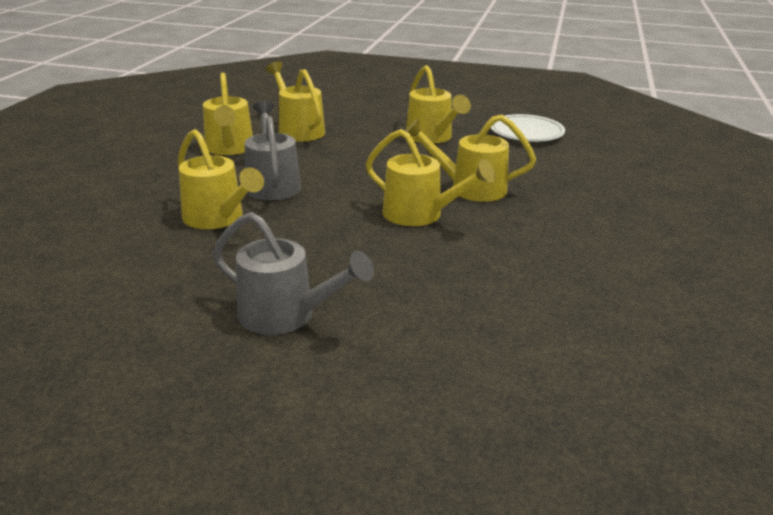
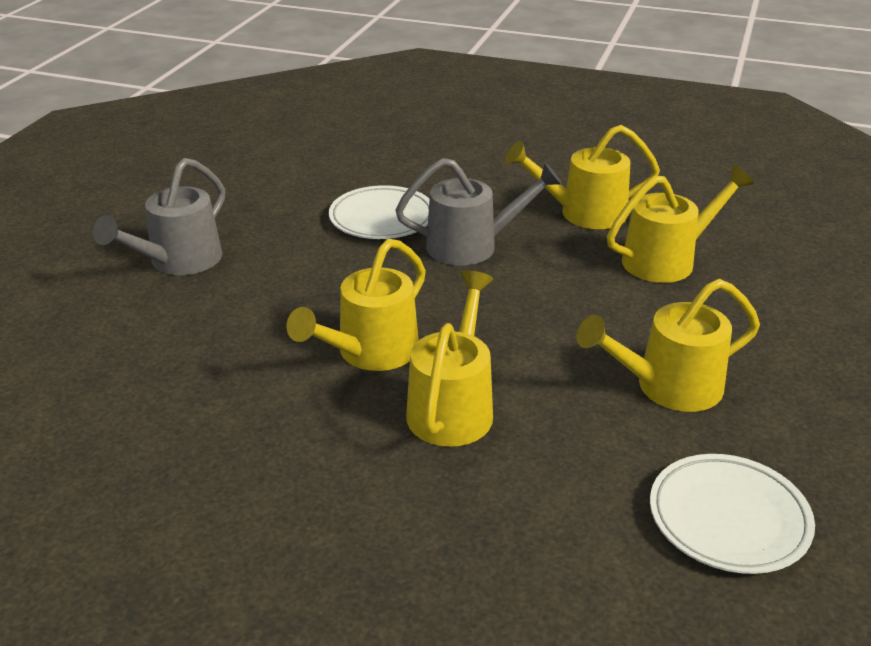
camera: 95 degrees right, 5 degrees up
(218, 219) = (382, 218): yellow watering can -> white plate

